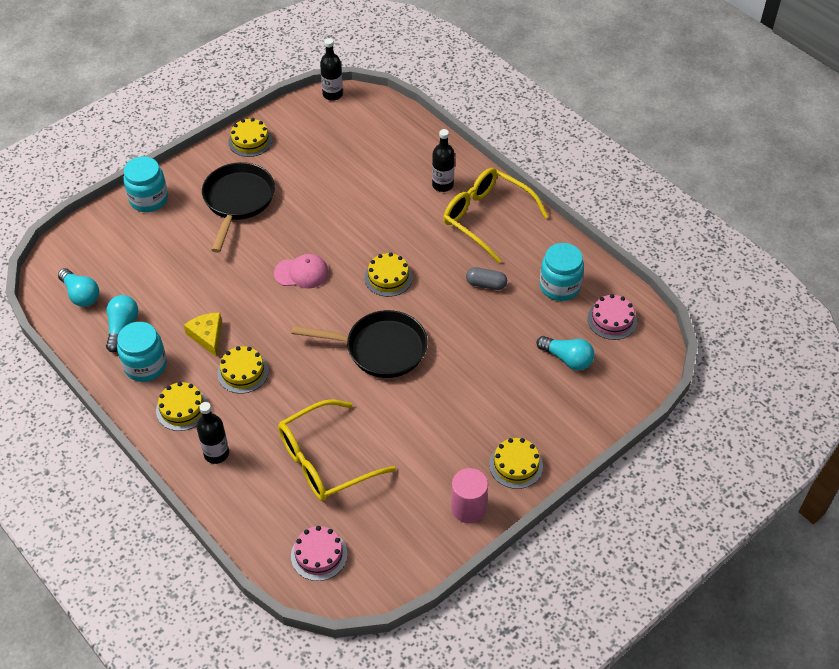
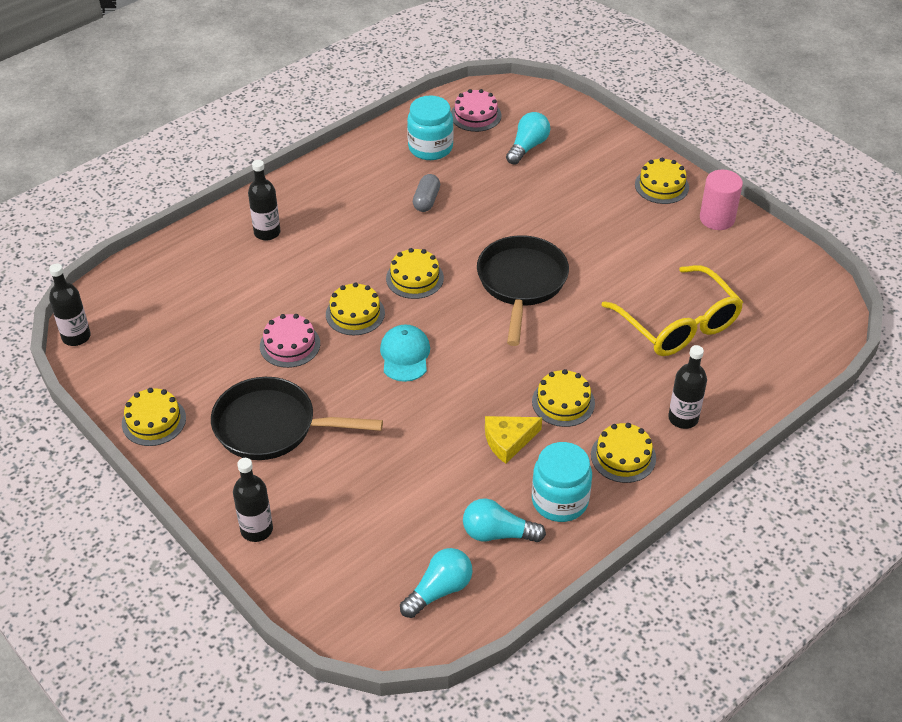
camera: 90 degrees left, 5 degrees down
(149, 199) = (256, 529): turquoise jar -> black bottle
(302, 273) = (405, 355): pink cap -> turquoise cap
(319, 555) = (794, 325): pink cake -> pink cake (290, 345)
(349, 242) = (355, 313): none -> yellow cake
(486, 218) = (325, 198): yellow glasses -> none

